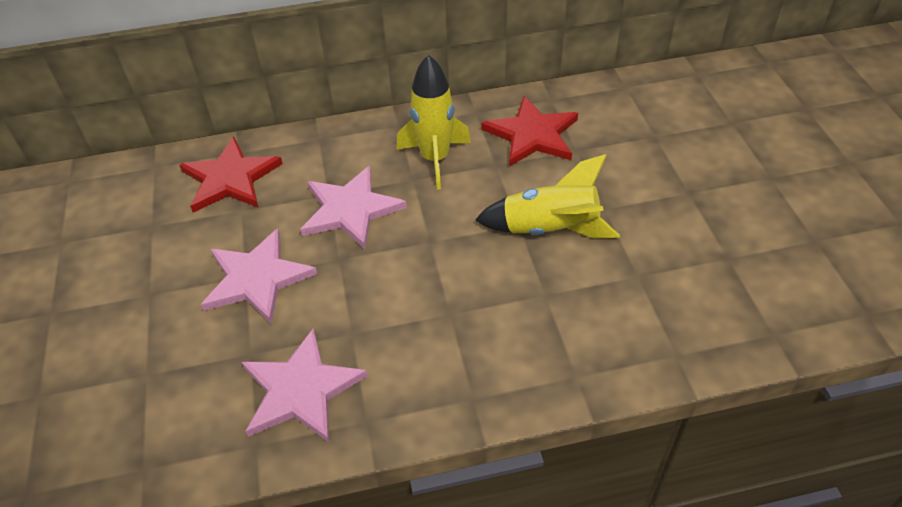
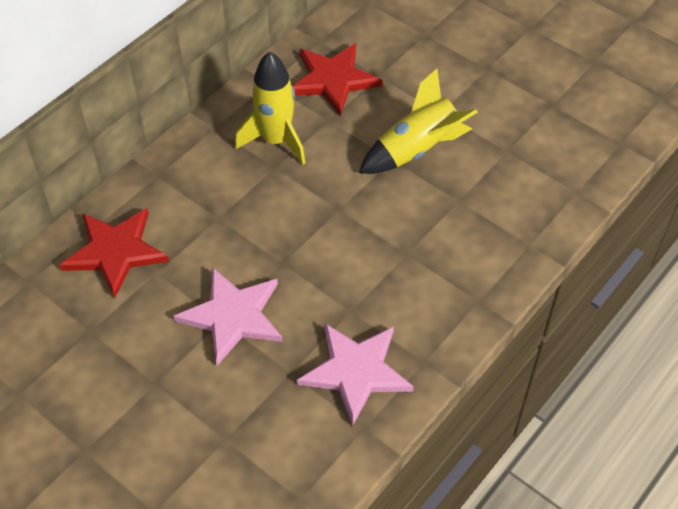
camera: 40 degrees left, 5 degrees up
(350, 209) = (250, 219): pink star -> none

